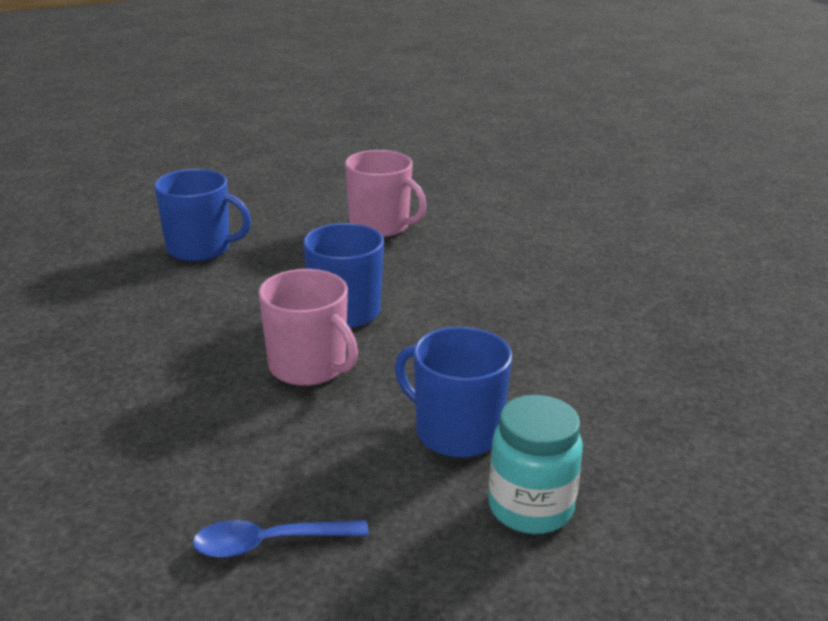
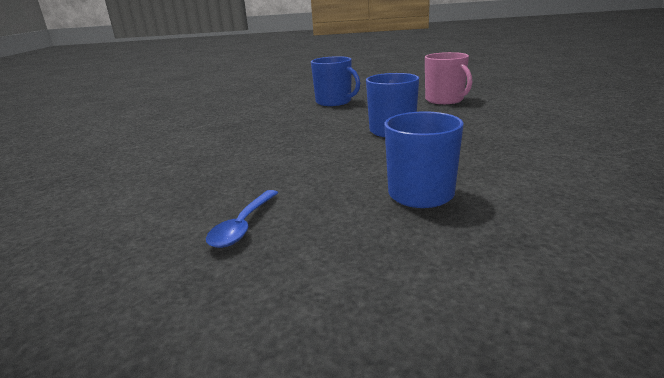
camera: 30 degrees right, 5 degrees down
(269, 544) = (243, 226): blue spoon -> blue spoon turned 90 degrees counterclockwise
(309, 367) = (348, 150): pink mug -> none
(530, 508) = (446, 246): turquoise jar -> none

